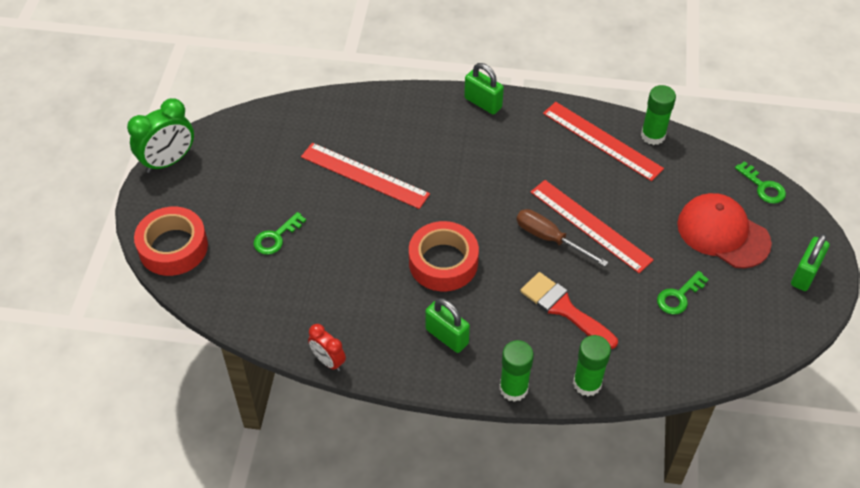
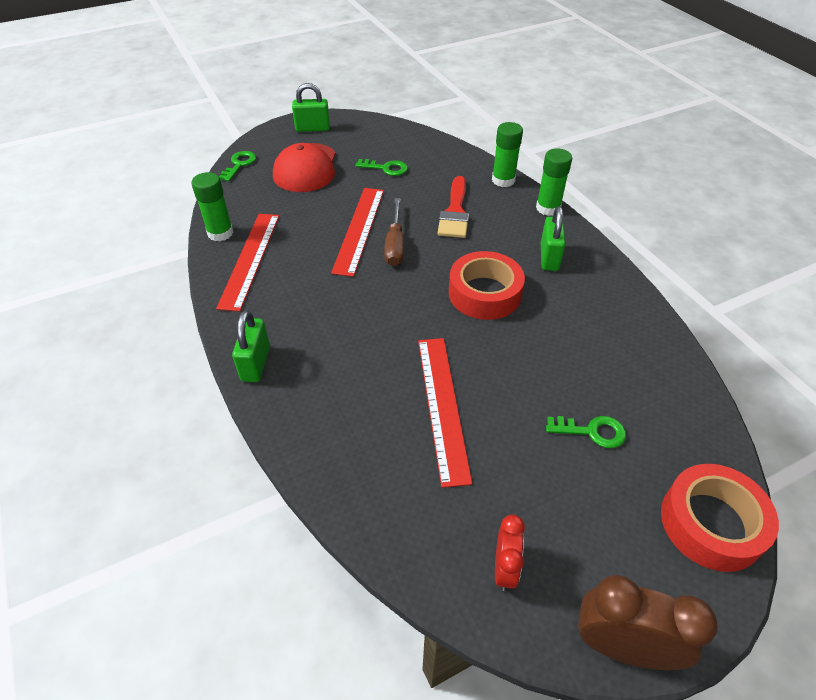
camera: 125 degrees left, 5 degrees down
(168, 161) = (622, 647): green clock -> brown clock
(328, 361) = (654, 311): red clock -> red clock (504, 568)

